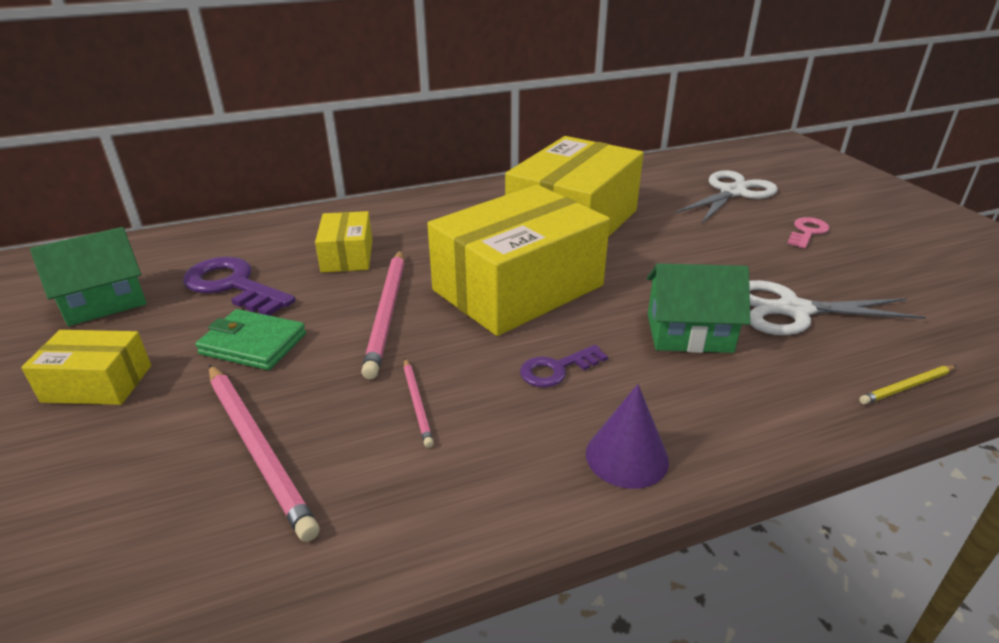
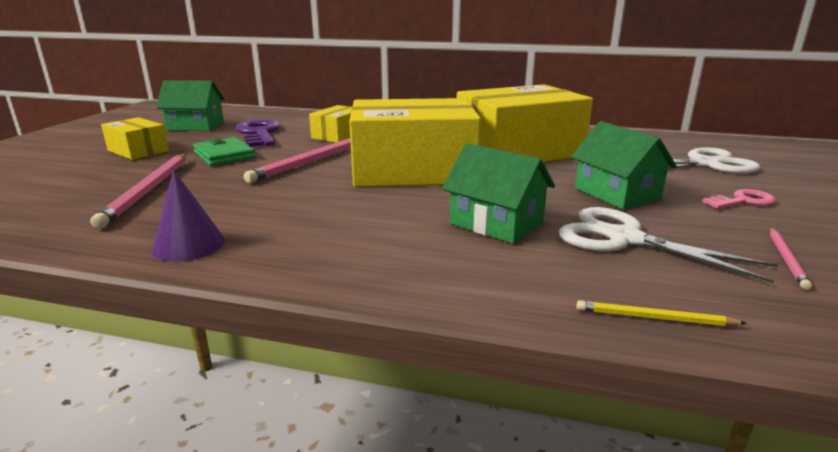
camera: 35 degrees right, 10 degrees down
(417, 403) = (251, 199): pink pencil -> pink pencil (786, 259)
(557, 369) = (360, 211): purple key -> none
(627, 456) = (319, 263): purple cone -> purple cone (189, 245)
(722, 256) = (616, 194): none -> green house

